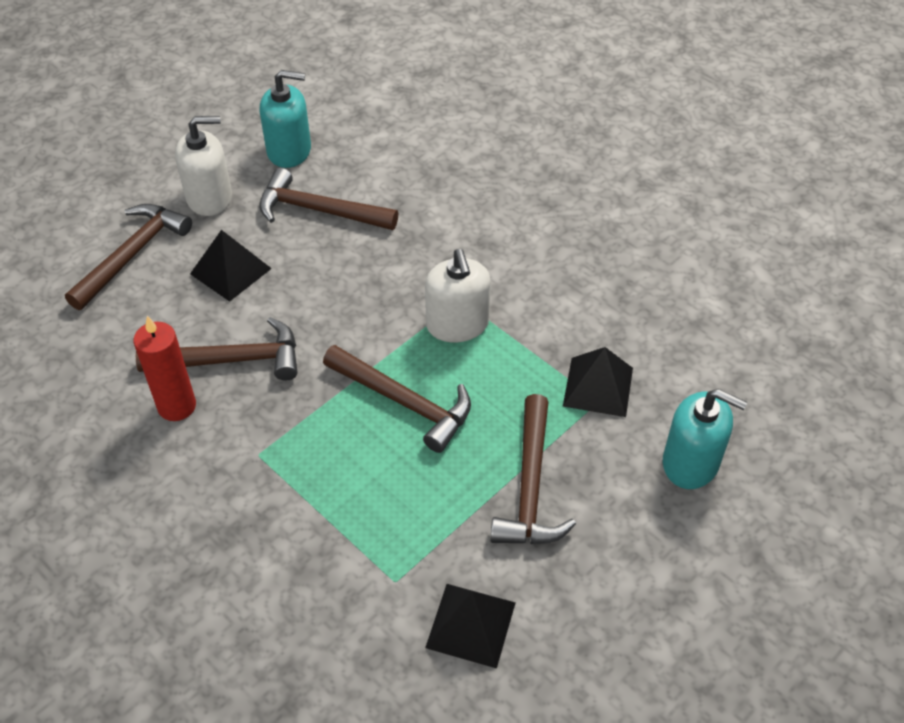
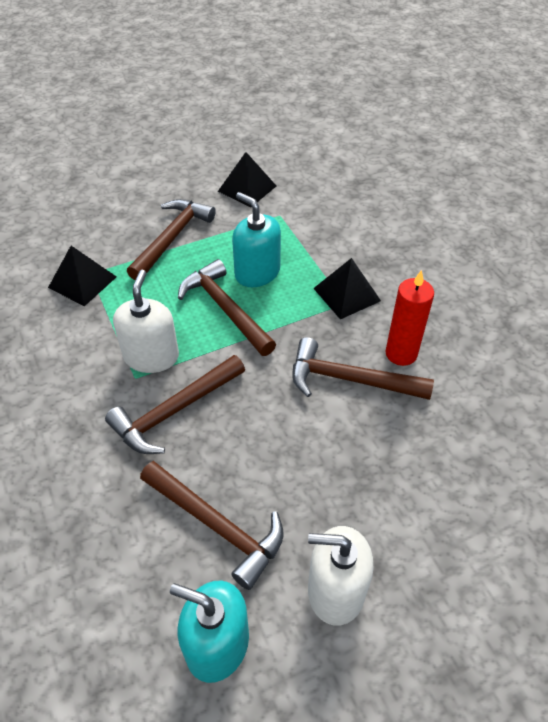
camera: 160 degrees left, 0 degrees up
(133, 255) = (433, 529): brown hammer -> brown hammer (174, 411)
(231, 271) = (332, 474): black pyramid -> black pyramid (346, 294)
(690, 462) = (65, 225): turquoise soap dispenser -> turquoise soap dispenser (257, 272)

